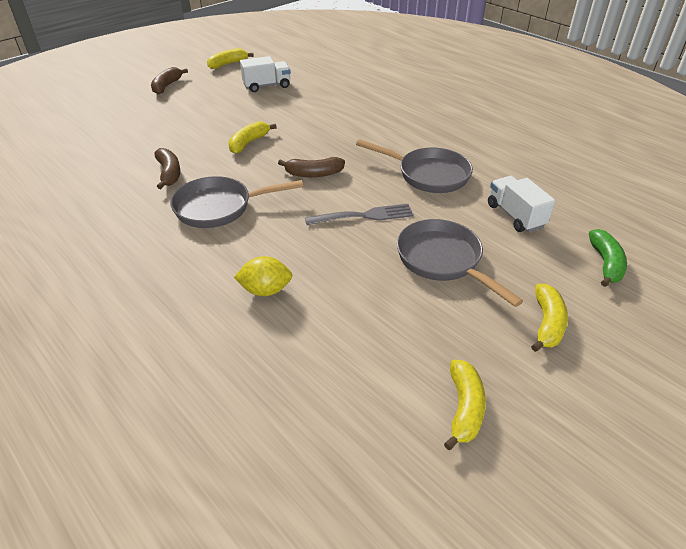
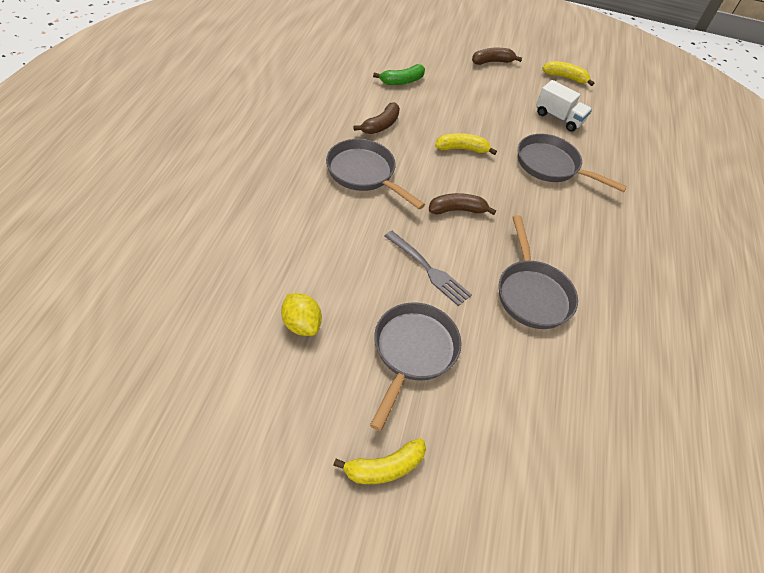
camera: 50 degrees right, 10 degrees up
(265, 290) = (292, 247): yellow lemon -> yellow lemon (301, 324)
(312, 111) = (551, 166): none -> grey pan
(313, 174) = (457, 210): brown banana -> brown banana turned 120 degrees clockwise
(464, 408) = (245, 431): yellow banana -> none
(515, 216) = (528, 391): white truck -> none
(605, 264) = (514, 501): green banana -> green banana (402, 81)

